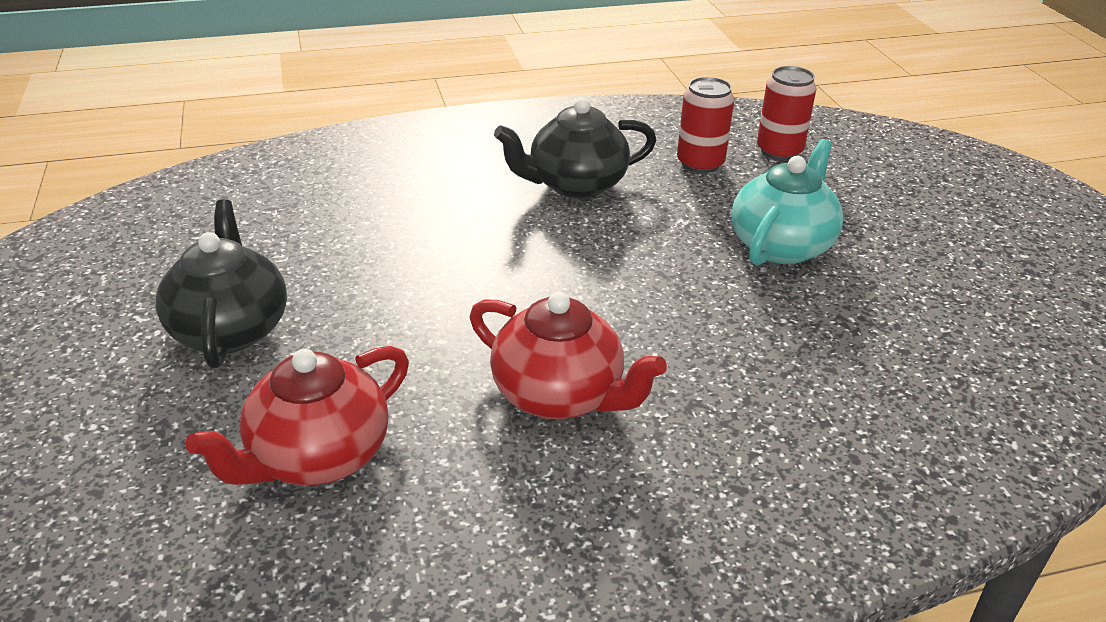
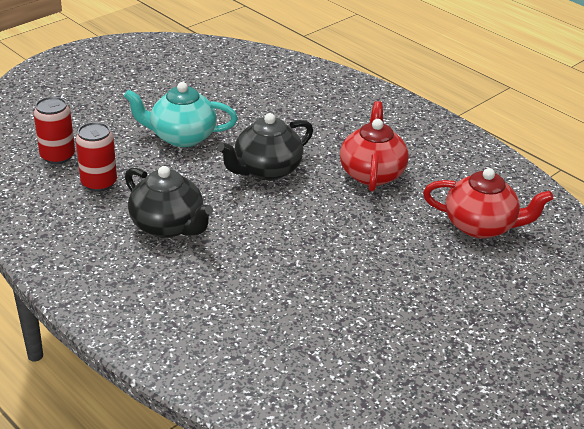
camera: 120 degrees left, 0 degrees up
(230, 329) = (439, 301): black teapot -> black teapot (266, 170)

